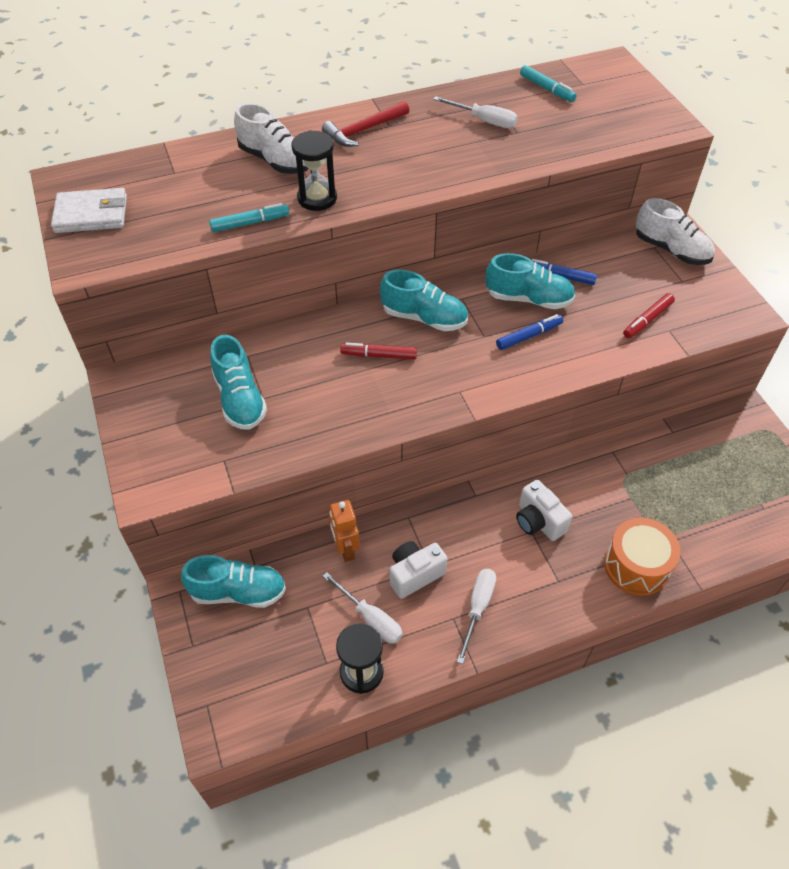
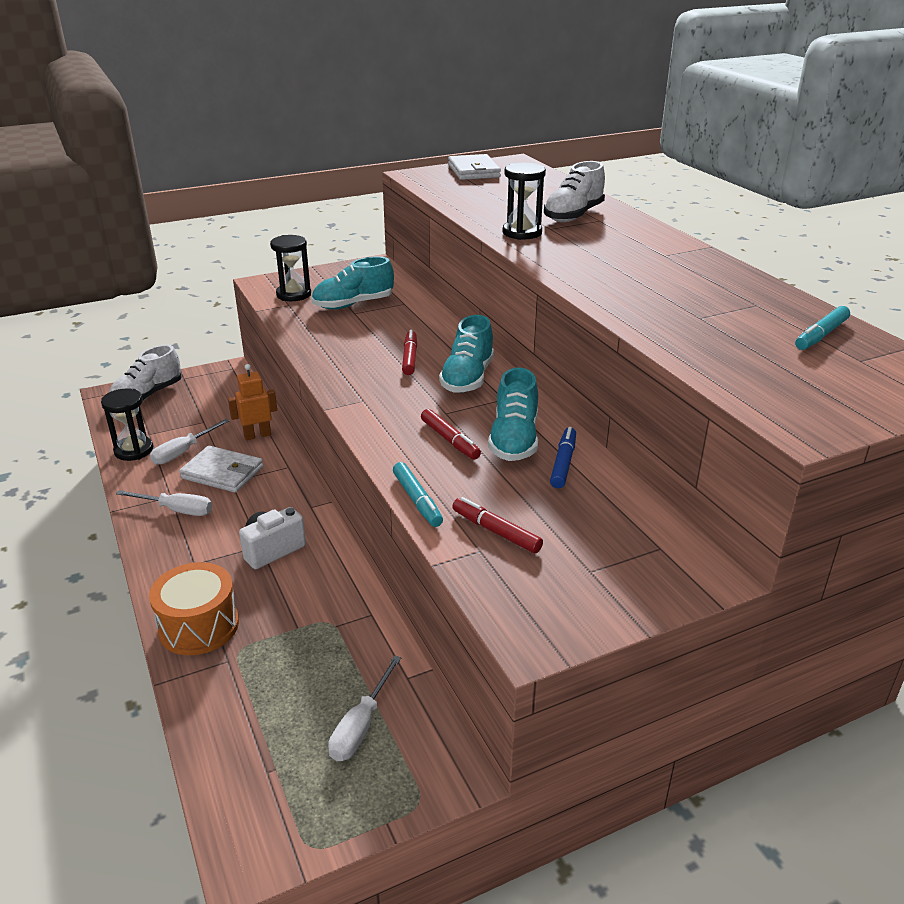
camera: 85 degrees right, 20 degrees down
(195, 456) = (294, 294): none -> black hourglass
(238, 592) = (225, 391): turquoise shoe -> none
(250, 223) = (477, 213): turquoise marker -> turquoise marker (417, 500)
(364, 130) = (647, 245): red hammer -> none
(414, 574) = (222, 473): white camera -> white wallet
(484, 121) = (711, 299): white screwdriver -> white screwdriver (361, 726)
(529, 336) = (450, 440): blue marker -> red marker
(671, 250) = (660, 564): white shoe -> white shoe (148, 395)

